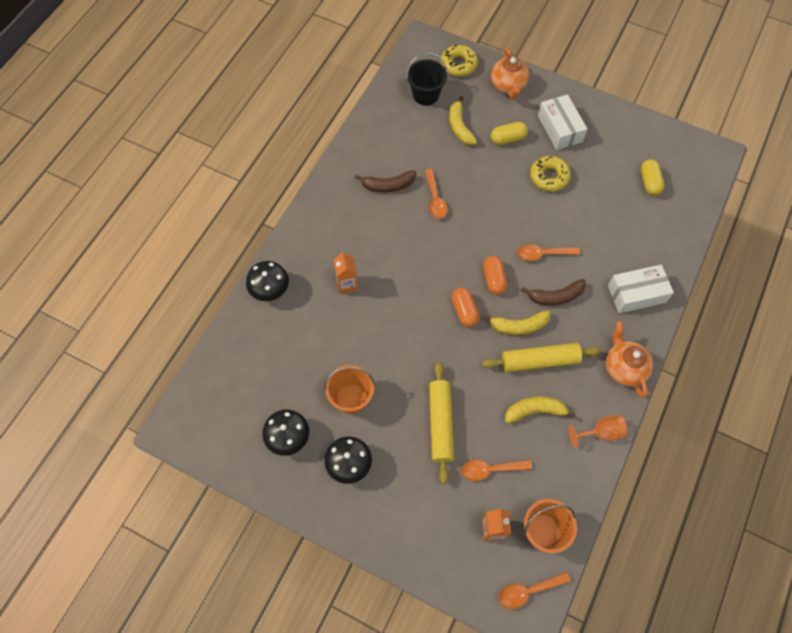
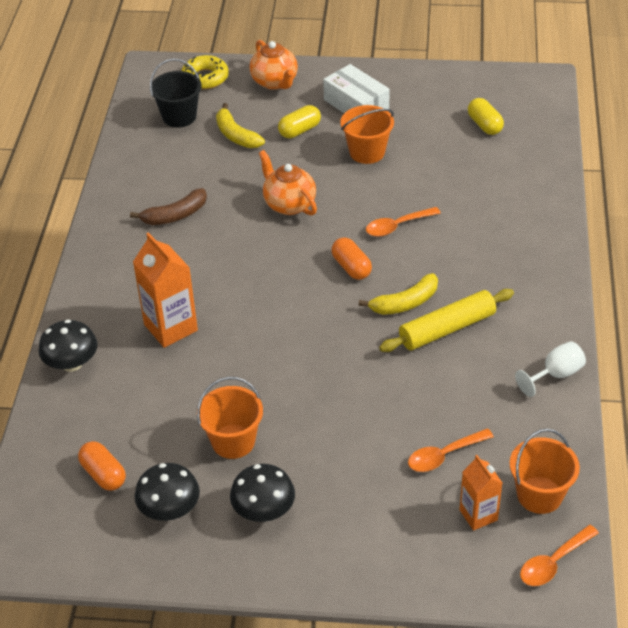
camera: 20 degrees left, 20 degrees down
(347, 284) = (171, 327): orange carton -> orange carton, size x1.60
(435, 199) = (240, 212): orange spoon -> none
(440, 423) = (359, 430): yellow rolling pin -> none
(464, 311) = (331, 309): orange capsule -> orange capsule (103, 474)
(535, 411) = (467, 379): yellow banana -> none
(549, 177) = (367, 152): yellow donut -> orange bucket
(555, 296) = (433, 261): brown banana -> none
(601, 432) = (555, 375): orange goblet -> white goblet
(623, 368) = (548, 304): orange teapot -> orange teapot (289, 204)
(636, 294) = (525, 231): white box -> none

